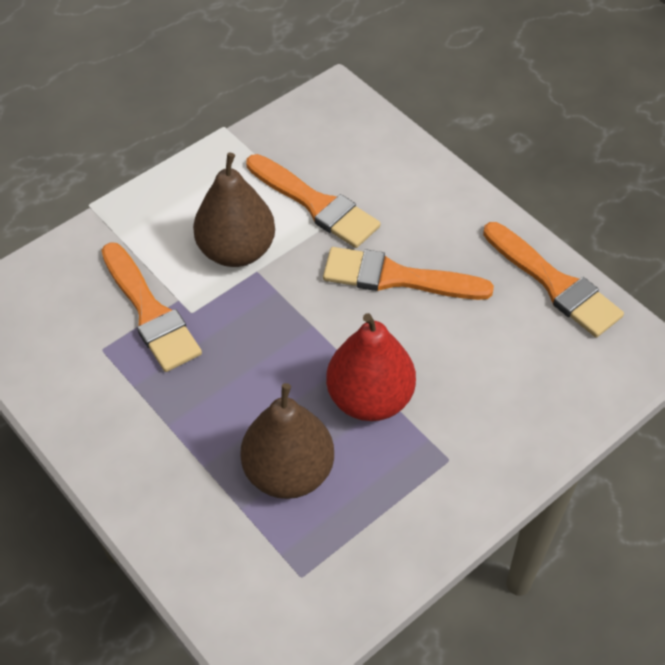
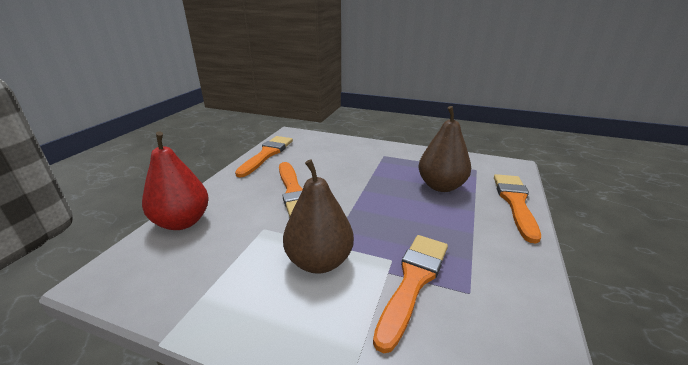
camera: 120 degrees left, 25 degrees down
(316, 204) = (249, 240): orange brush -> orange brush (515, 202)
(369, 398) = (377, 178): red pear -> red pear (182, 222)

